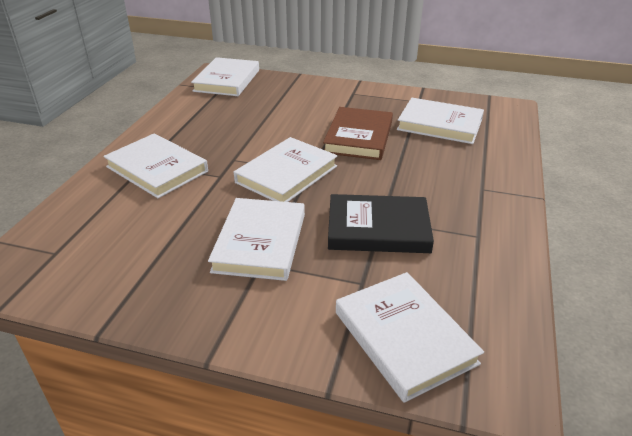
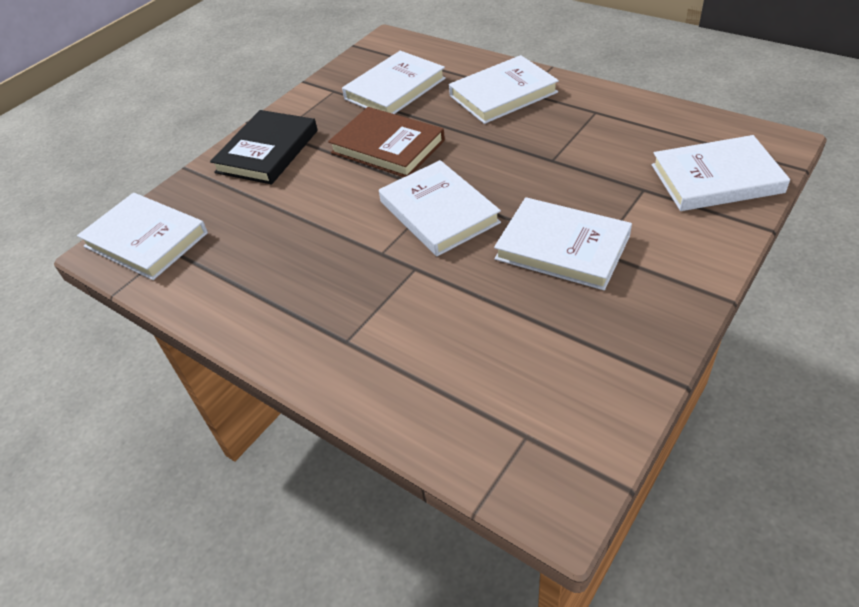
camera: 65 degrees left, 10 degrees up
(157, 169) = (367, 328): white book -> white book (503, 94)
(378, 228) = (565, 165): black book -> black book (267, 151)

